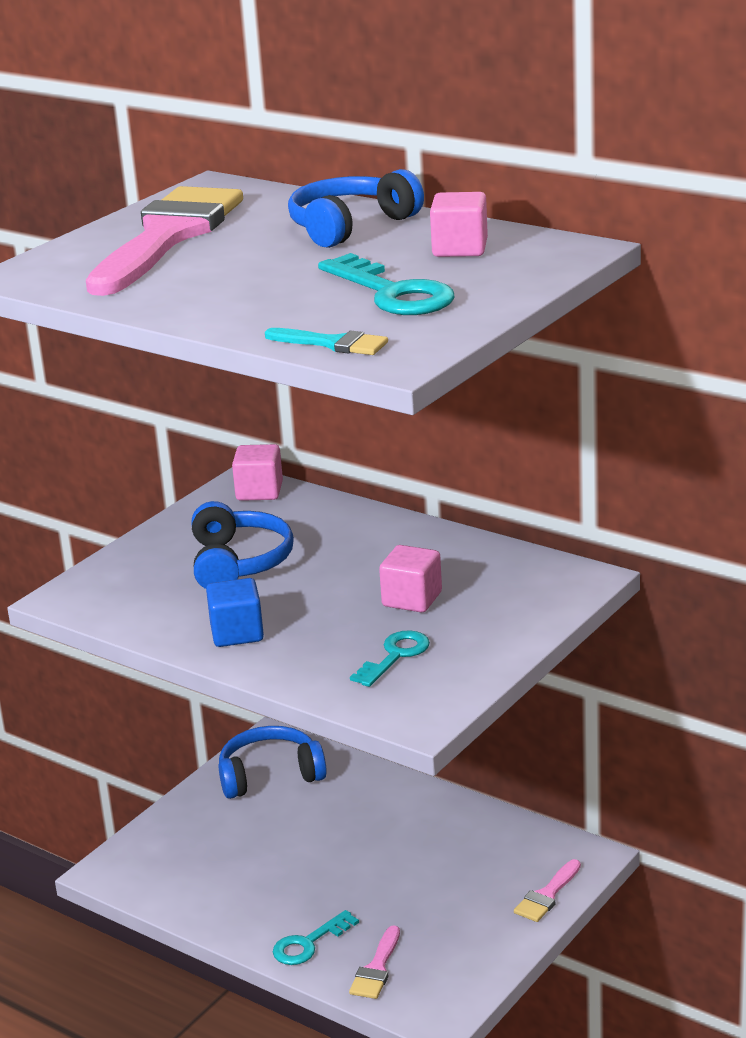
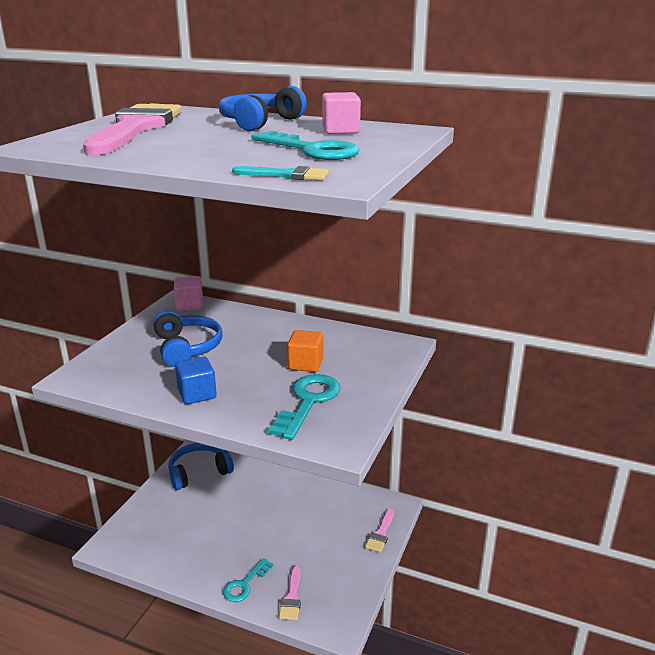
camera: 15 degrees left, 0 degrees up
(395, 656) = (308, 402): turquoise key -> turquoise key, size x1.60
(412, 599) = (306, 364): pink cube -> orange cube

